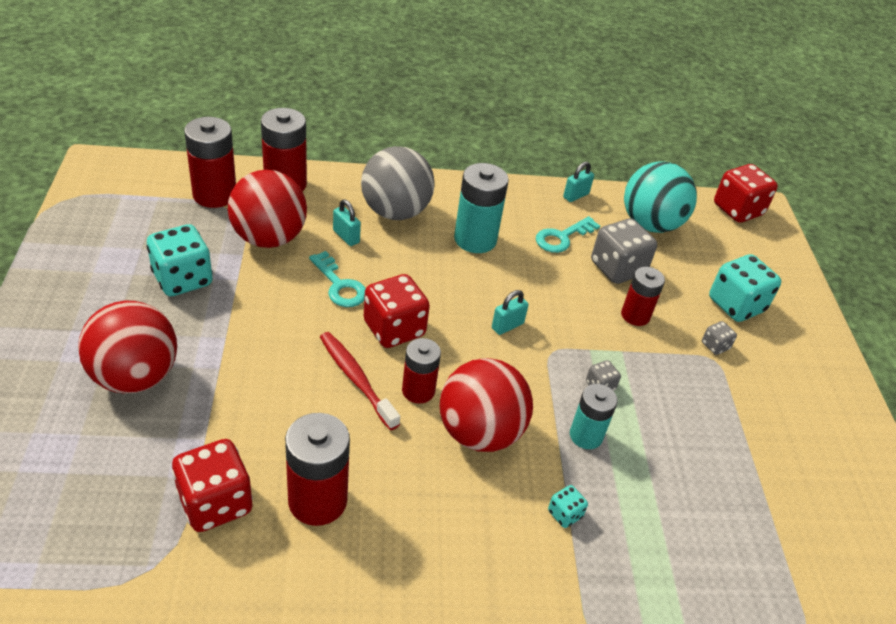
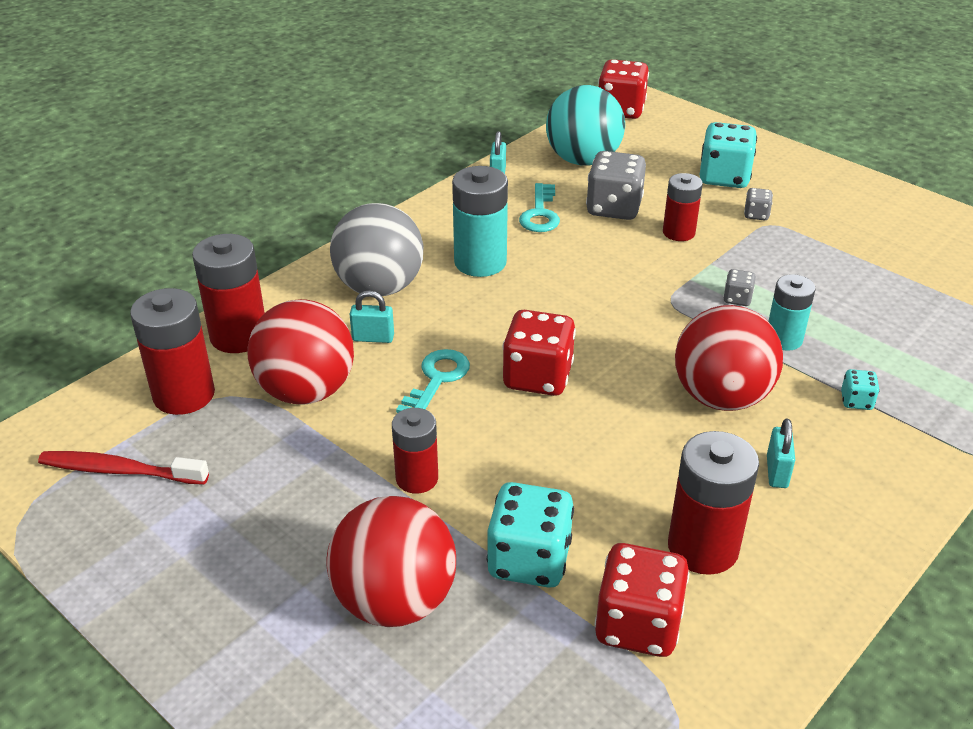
camera: 40 degrees left, 5 degrees down
(183, 279) = (288, 487): turquoise dice -> turquoise dice (529, 560)
(340, 285) = (437, 380): turquoise key -> turquoise key turned 75 degrees counterclockwise
(356, 379) = (575, 438): red toothbrush -> red toothbrush (119, 470)
(418, 391) = (632, 406): red battery -> red battery (417, 478)
(507, 326) = (612, 307): turquoise padlock -> turquoise padlock (777, 472)

